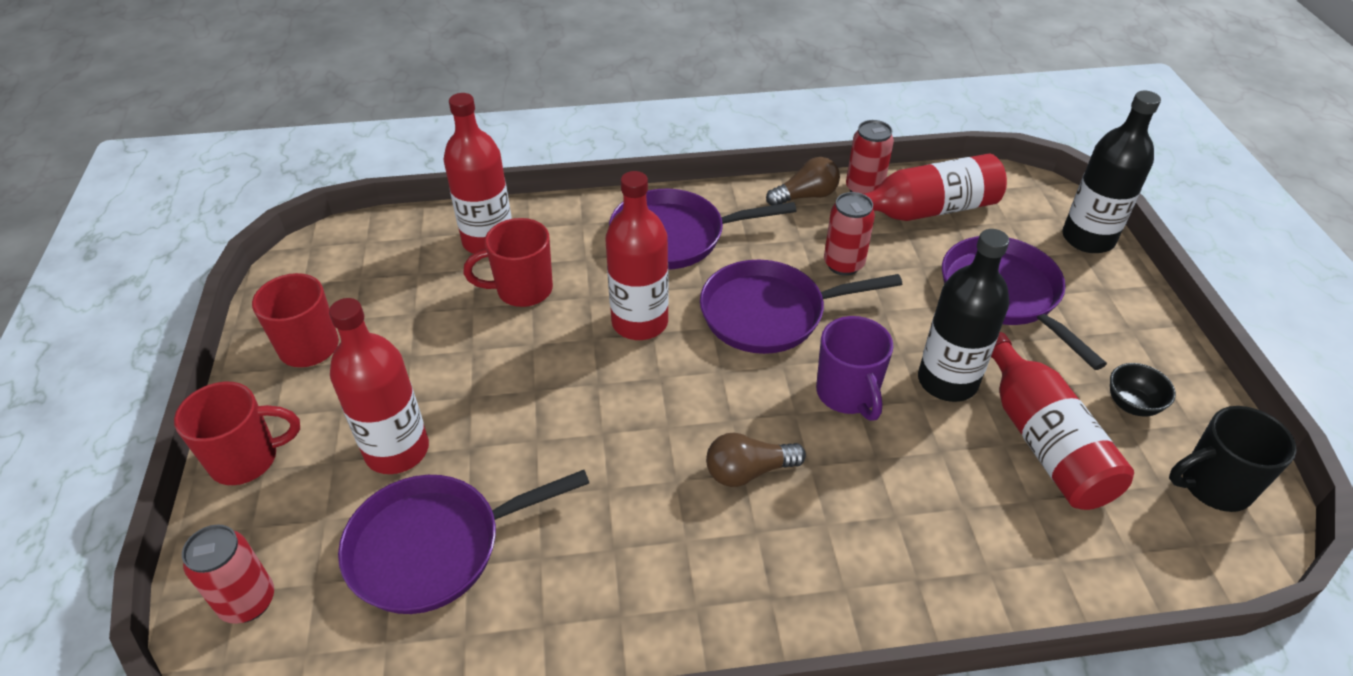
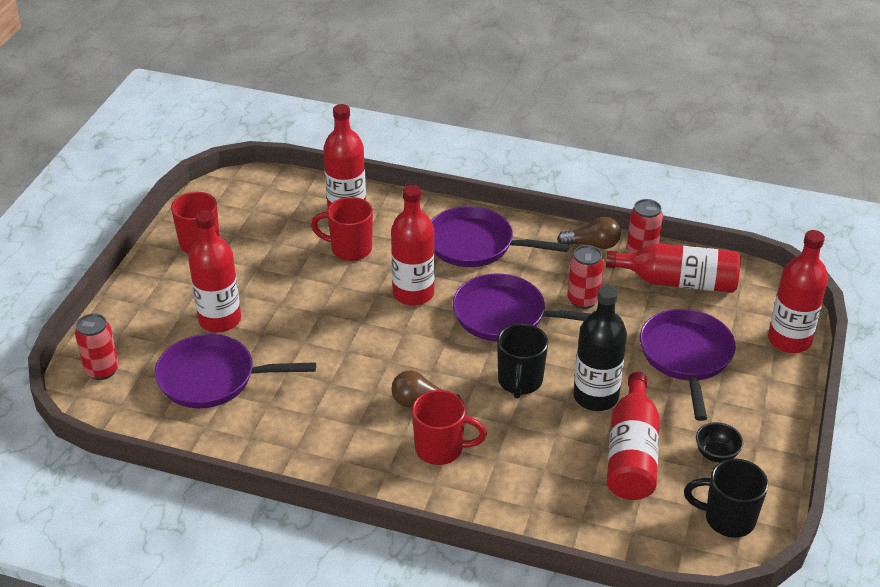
camera: 25 degrees right, 5 degrees down
(247, 459) = (135, 297): red mug -> red mug (441, 449)
(847, 394) = (520, 382): purple mug -> black mug
(1088, 238) = (789, 340): black bottle -> red bottle

